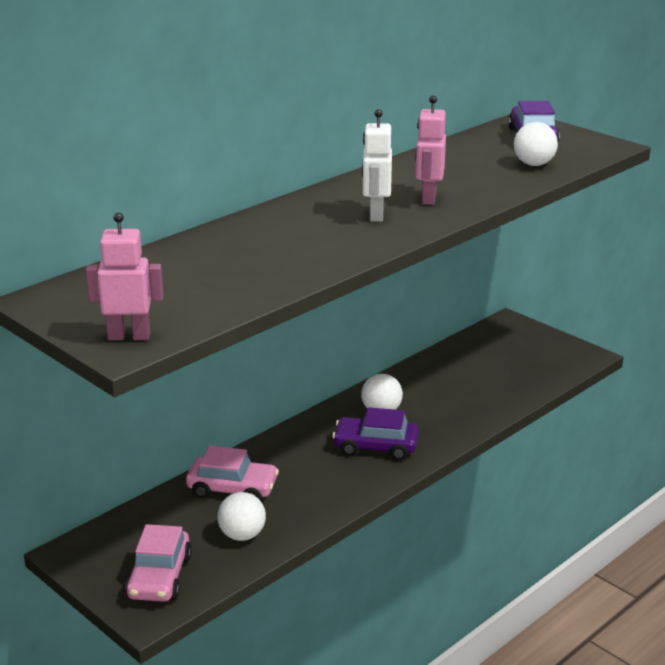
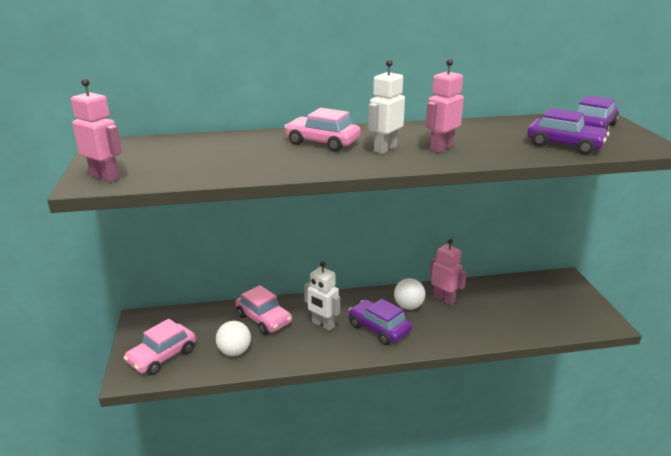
camera: 35 degrees right, 0 degrees up
(298, 225) = (322, 142): none -> pink car
(310, 467) = (323, 325): none -> white robot
(410, 390) = (444, 299): none -> pink robot
(534, 164) = (564, 145): white ball -> purple car

